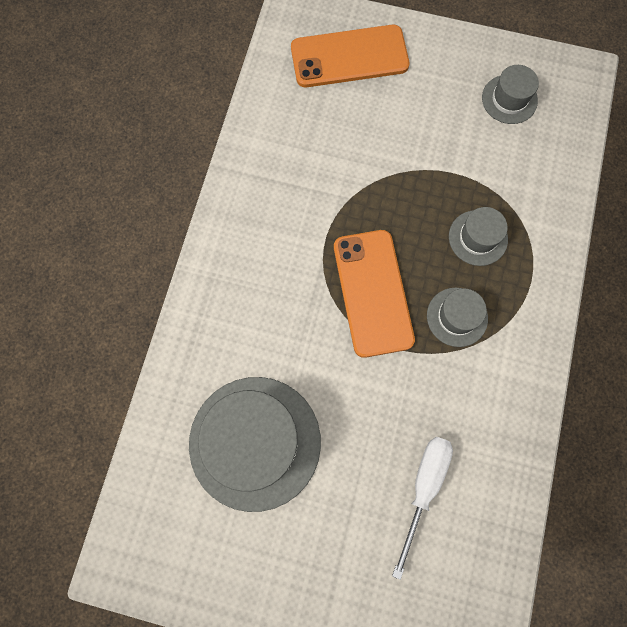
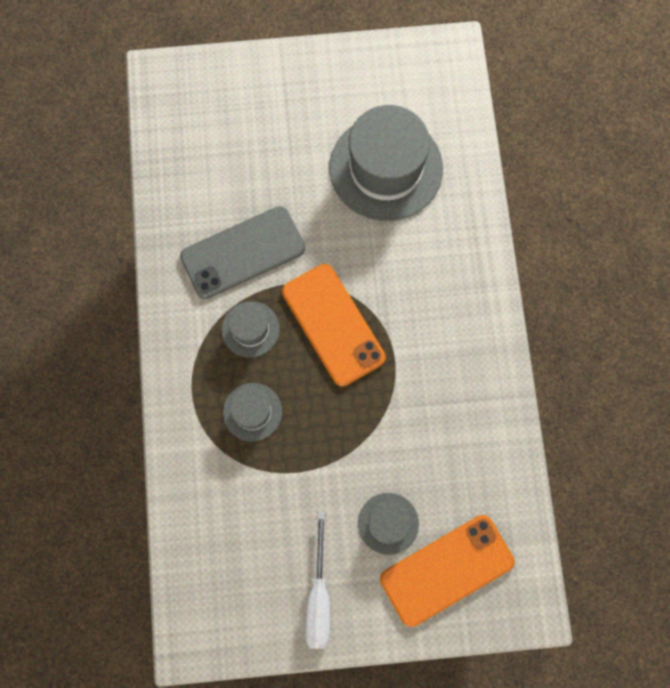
camera: 160 degrees right, 0 degrees up
(423, 488) = (237, 181): white screwdriver -> white screwdriver (318, 597)
(441, 400) = (243, 253): none -> grey phone
(509, 99) = (261, 580): grey hat -> grey hat (388, 523)

